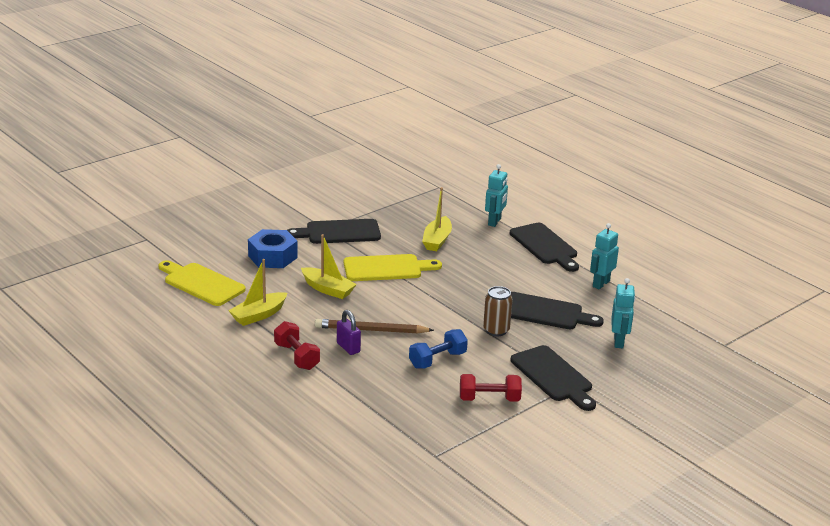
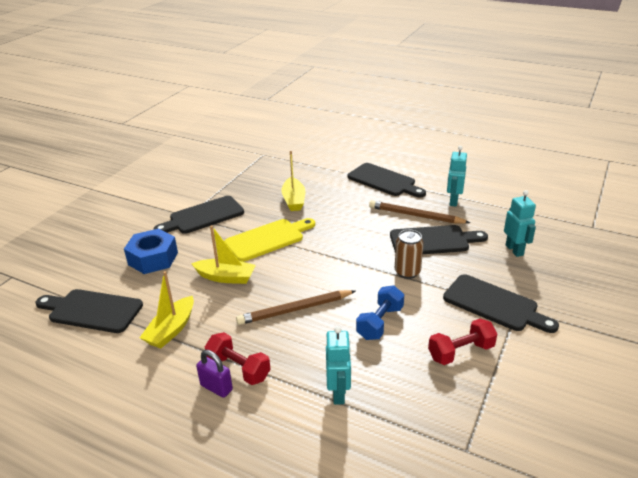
camera: 20 degrees left, 5 degrees up
(201, 283) = (92, 311): yellow cutting board -> black cutting board
(348, 348) = (285, 338): purple padlock -> purple padlock (216, 387)
(495, 222) = (329, 171): turquoise robot -> turquoise robot (339, 393)
(548, 286) = (415, 215): none -> brown pencil

